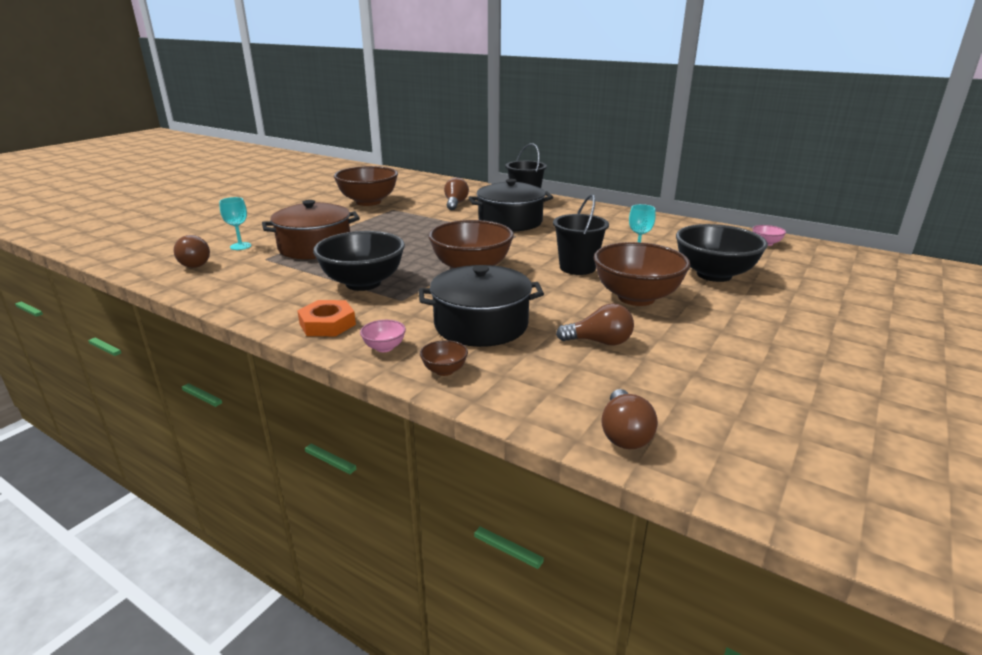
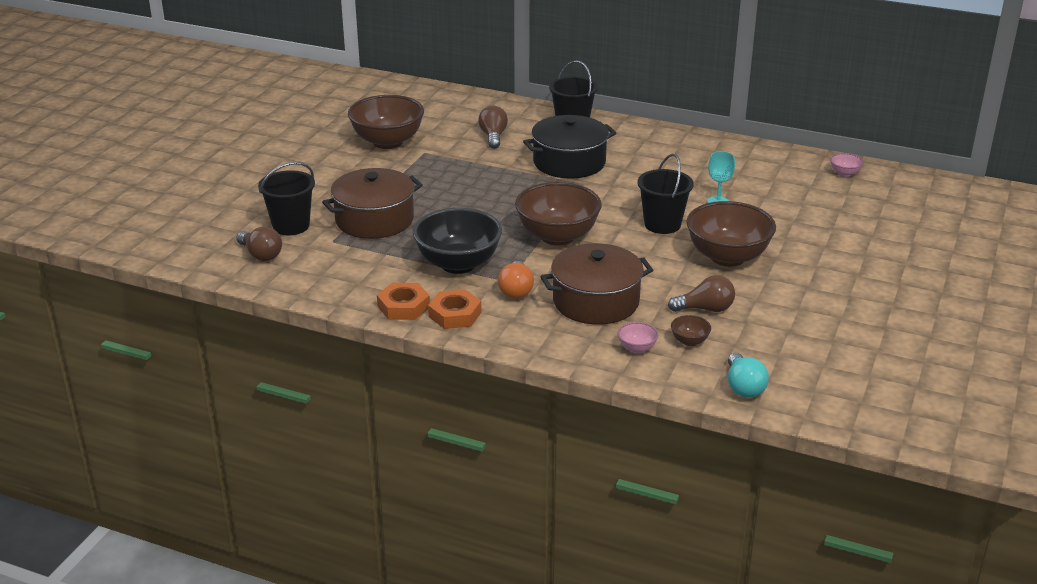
camera: 10 degrees left, 5 degrees up
(240, 246) = (291, 226): turquoise goblet -> black bucket
(282, 313) = (403, 306): none -> orange nut
(384, 347) = (522, 333): pink bowl -> pink bowl (637, 348)
(404, 308) = (516, 290): none -> orange light bulb
(444, 370) = (585, 349): brown bowl -> brown bowl (689, 341)
(481, 325) = (596, 301): black pot -> brown pot
(624, 434) = (743, 387): brown light bulb -> turquoise light bulb
(714, 275) = (796, 222): black bowl -> none

